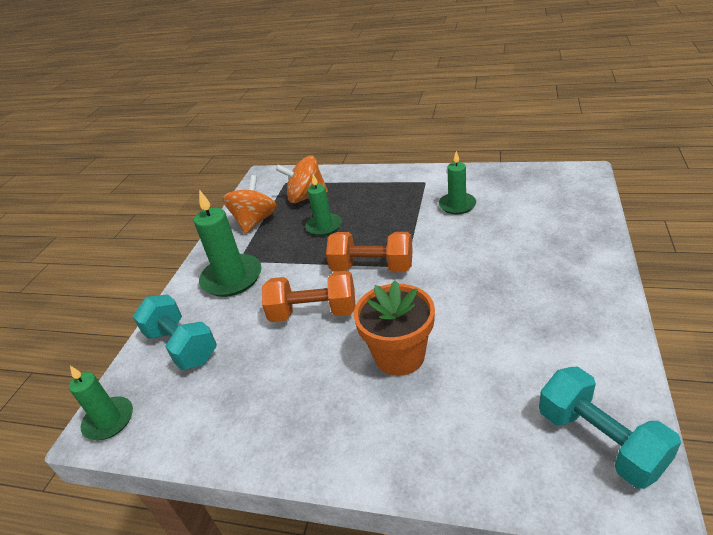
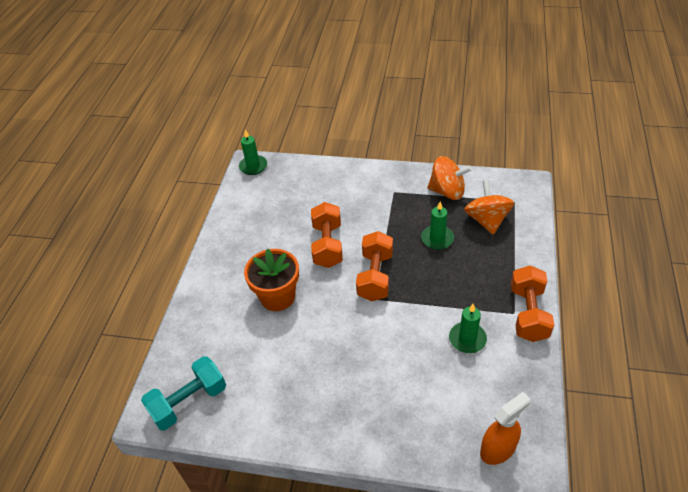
camera: 85 degrees right, 10 degrees up
(182, 346) = (305, 182): turquoise dumbbell -> none
(232, 278) = (372, 192): green candle -> none
(426, 175) = (528, 313): none -> orange dumbbell
(572, 188) = (498, 449): none -> orange spray bottle

